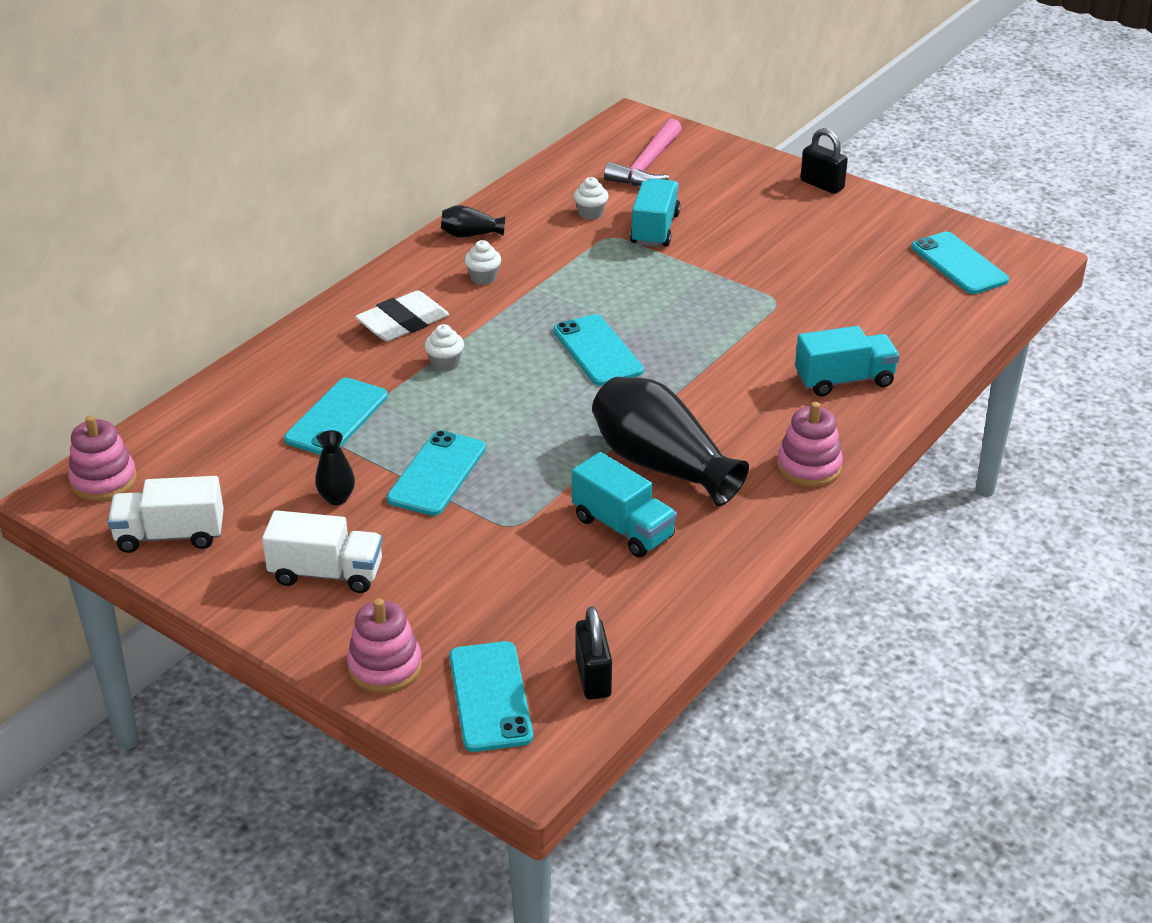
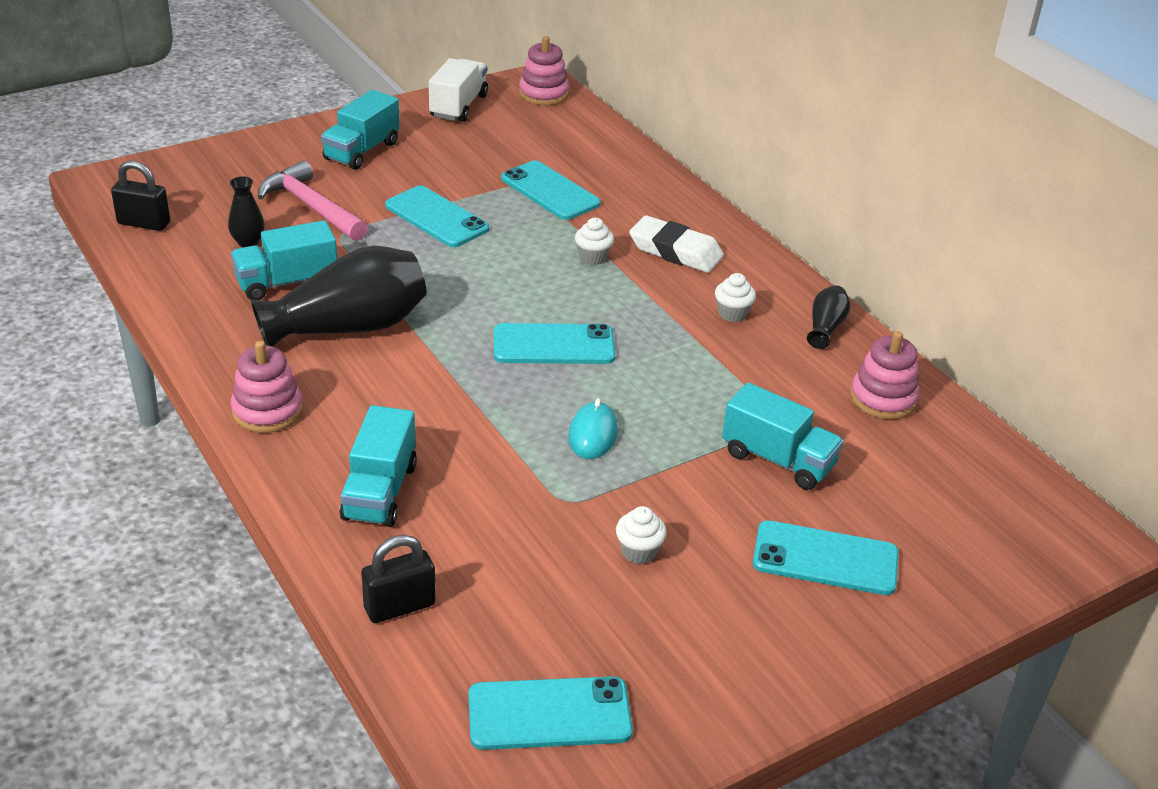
camera: 110 degrees right, 0 degrees up
(326, 573) = (361, 151): white truck -> turquoise truck
(337, 498) = (444, 171): black vase -> black vase (248, 242)
(385, 667) = (245, 152): pink stacking toy -> pink stacking toy (883, 399)
(403, 323) = (675, 251): white eraser -> white eraser turned 45 degrees counterclockwise
(490, 696) = (174, 181): turquoise phone -> turquoise phone (825, 558)
(590, 213) = (838, 422): white cupcake -> white cupcake (639, 552)
(647, 165) = (947, 506): pink hammer -> pink hammer (311, 206)
(695, 307) = (593, 434): none -> turquoise mouse
(822, 185) = (833, 661): black padlock -> black padlock (399, 606)

